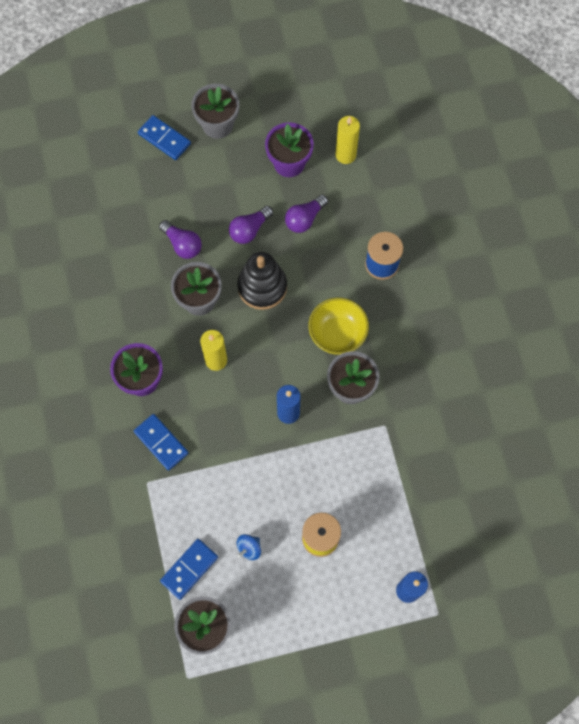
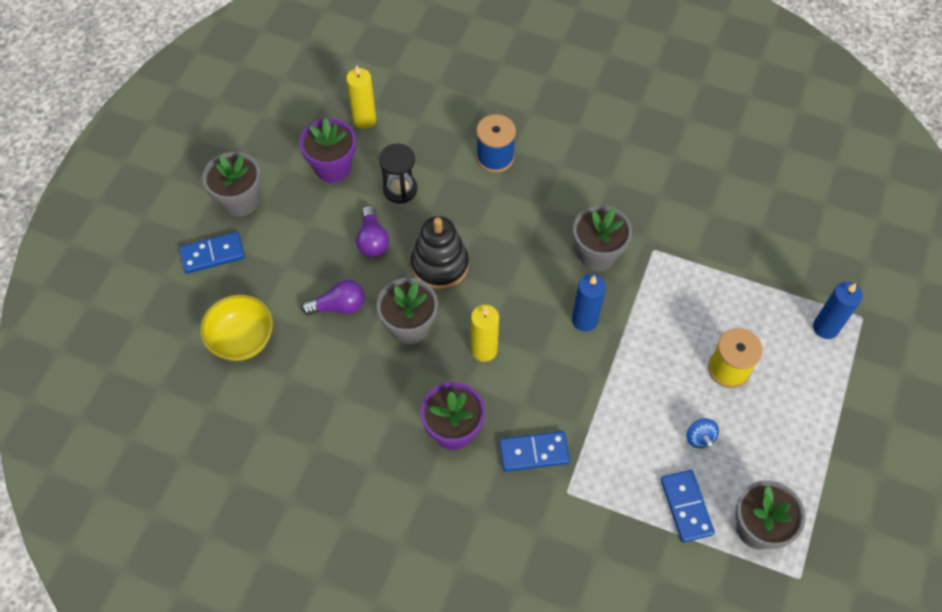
camera: 55 degrees left, 10 degrees down
(305, 219) = (400, 189): purple light bulb -> black hourglass
(337, 334) = (536, 233): yellow bowl -> yellow bowl (242, 339)

